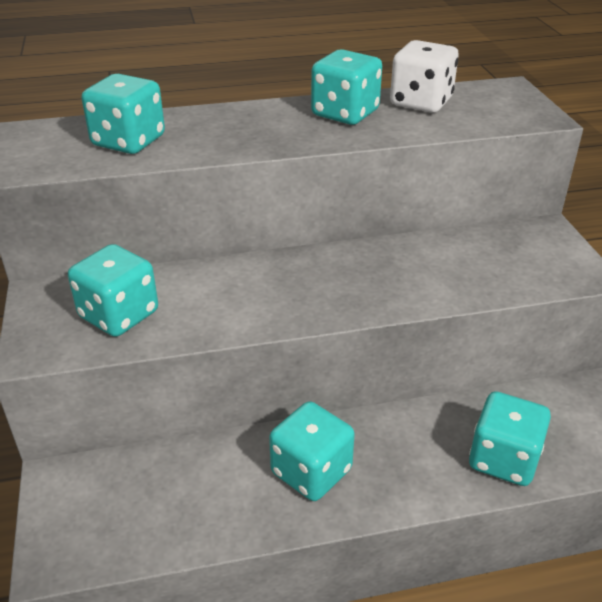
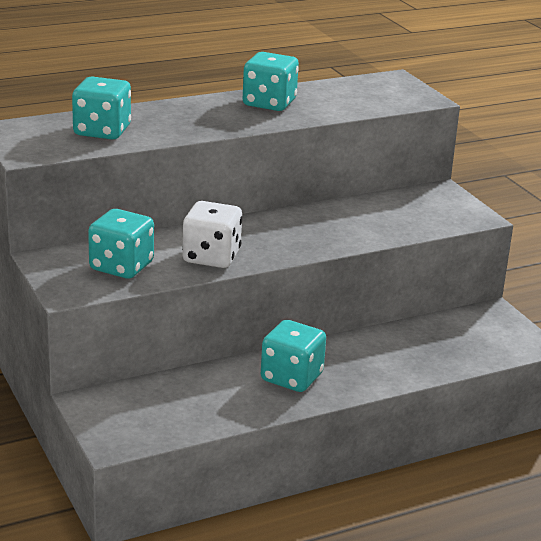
camera: 15 degrees left, 10 degrees down
(421, 102) = (327, 92): white dice -> white dice (211, 257)
(503, 459) = (436, 357): turquoise dice -> none

